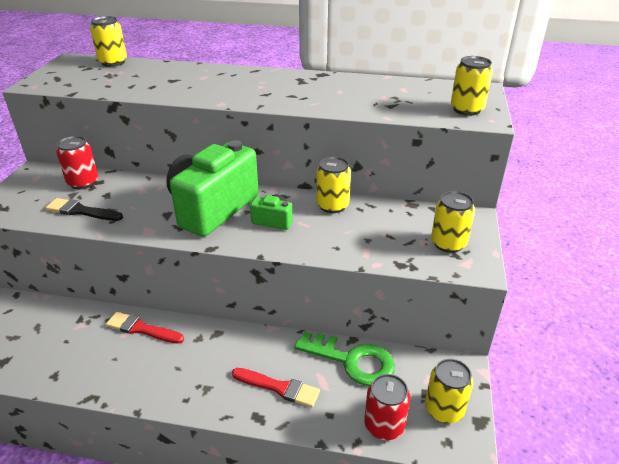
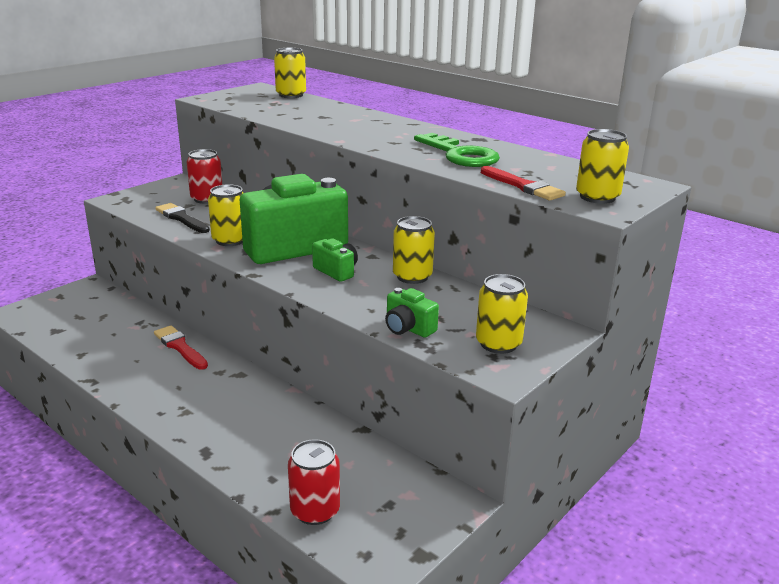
camera: 30 degrees right, 10 degrees down
(278, 387) = (248, 437): red brush -> red brush (523, 186)
(352, 361) = (343, 446): green key -> green key (460, 155)
(379, 254) = (408, 328): none -> green camera
(444, 409) = (393, 526): yellow can -> yellow can (230, 240)

